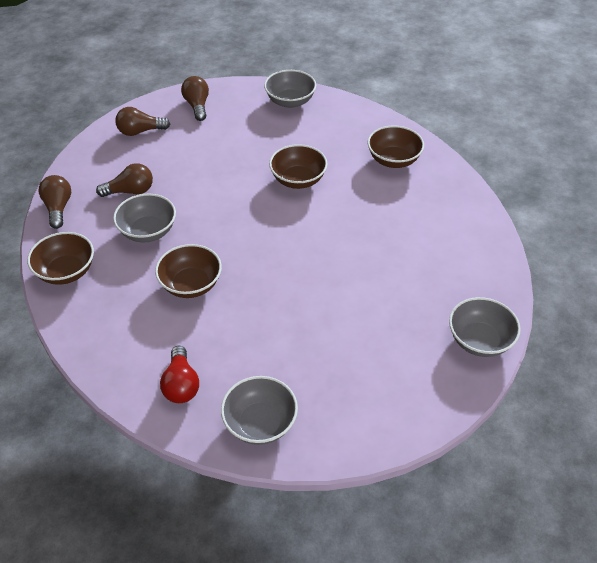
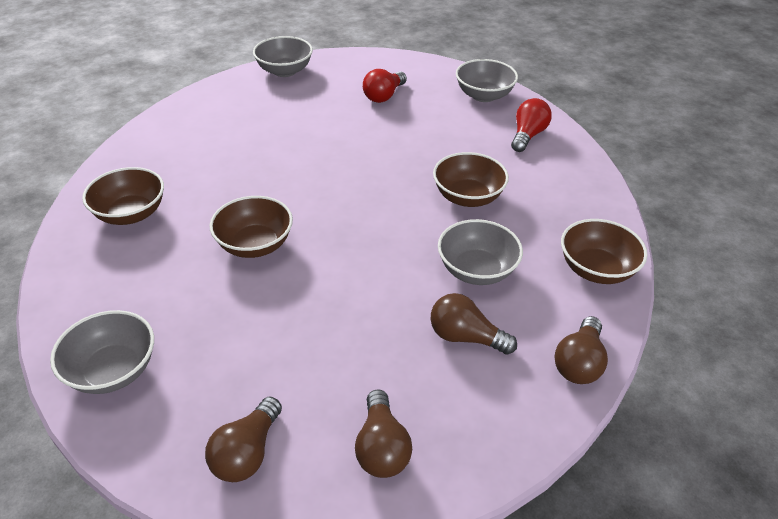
camera: 145 degrees left, 5 degrees down
(140, 131) = (381, 448): brown light bulb -> brown light bulb turned 60 degrees clockwise
(354, 361) = (384, 96): none -> red light bulb

